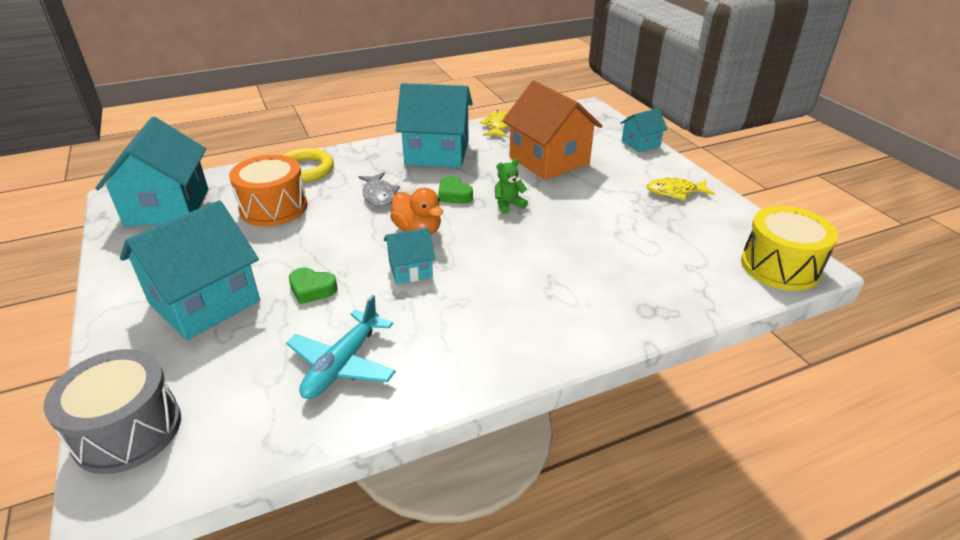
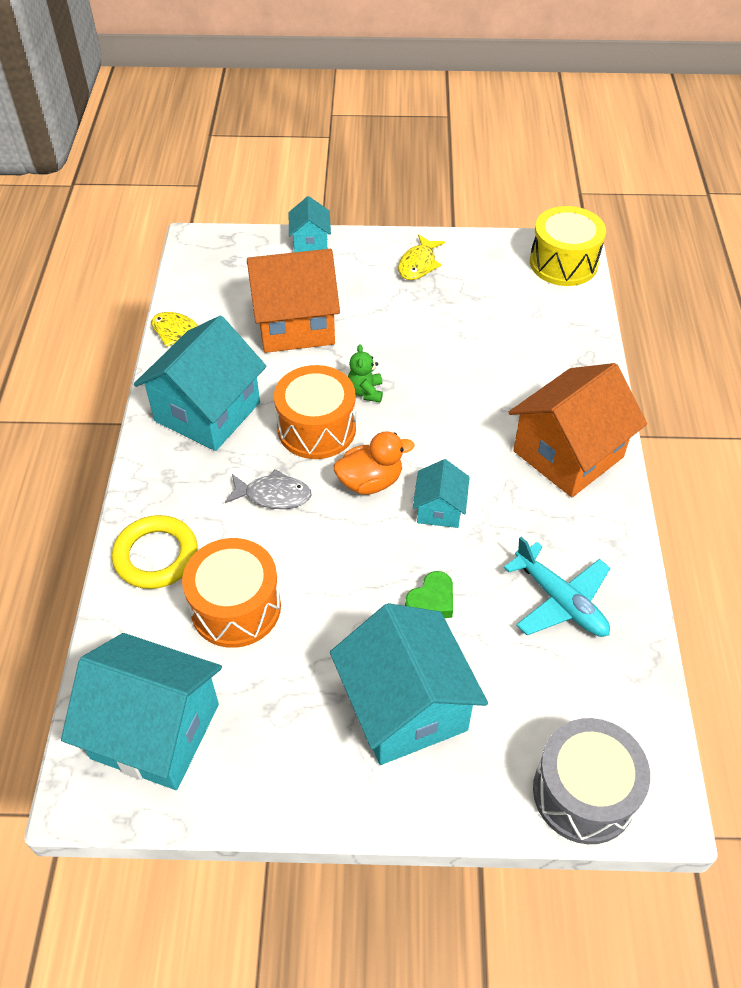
camera: 65 degrees left, 15 degrees up
(454, 195) = (316, 428): green heart -> orange drum
(526, 328) = (568, 454): none -> orange house

